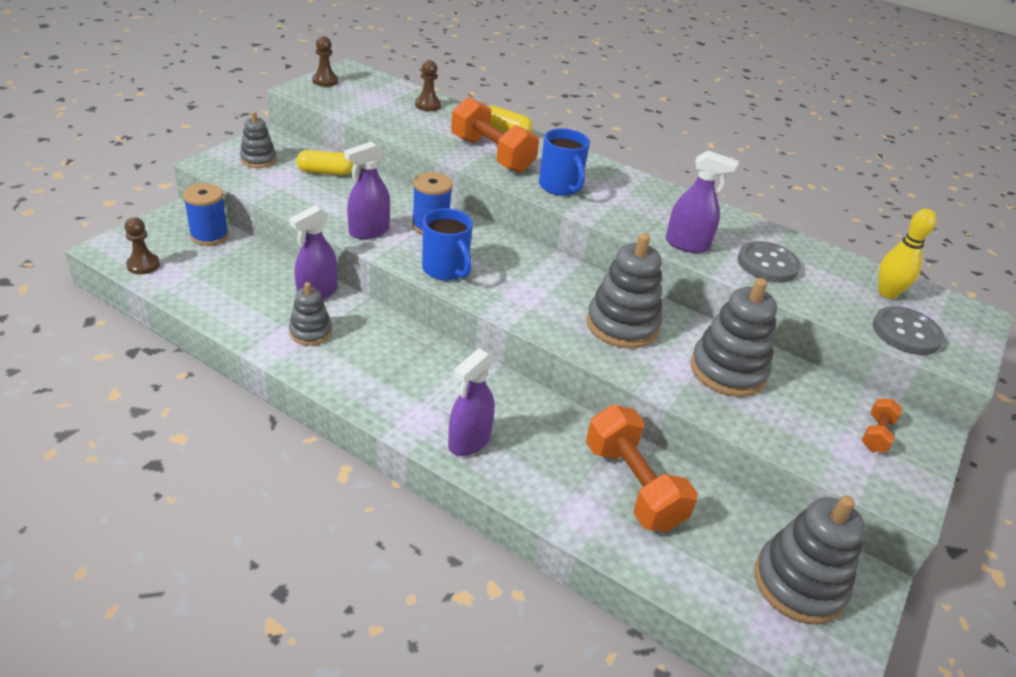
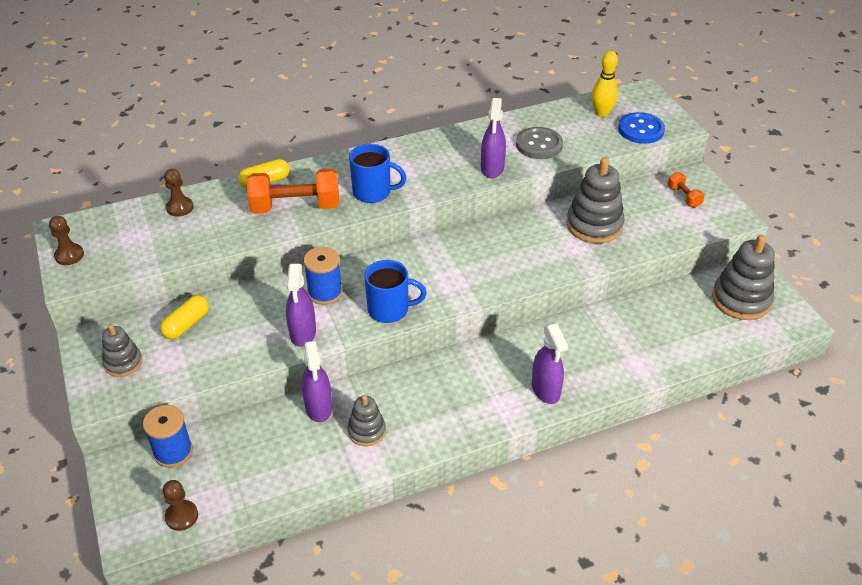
camera: 50 degrees left, 5 degrees up
(622, 325) = (518, 249): grey stacking toy -> none
(632, 486) = (632, 329): orange dumbbell -> none
(687, 245) = (492, 168): purple spray bottle -> purple spray bottle turned 135 degrees clockwise
(906, 333) = (641, 130): grey button -> blue button

